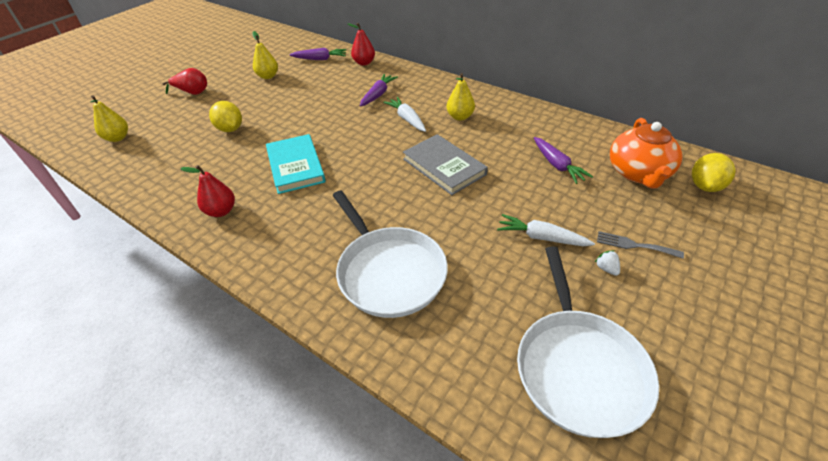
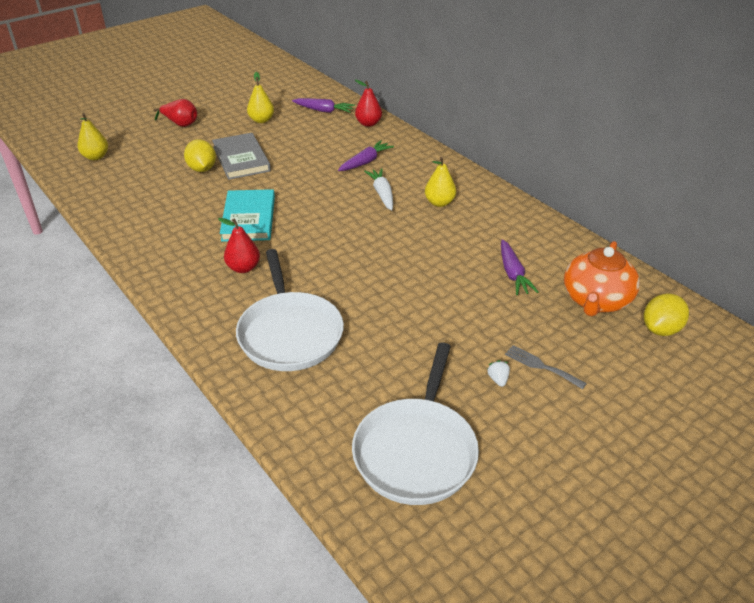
camera: 15 degrees right, 5 degrees down
(221, 211) = (164, 246): red pear -> red pear (243, 268)
(444, 166) = (393, 250): grey book -> grey book (241, 159)
(541, 237) = (451, 337): white carrot -> none

